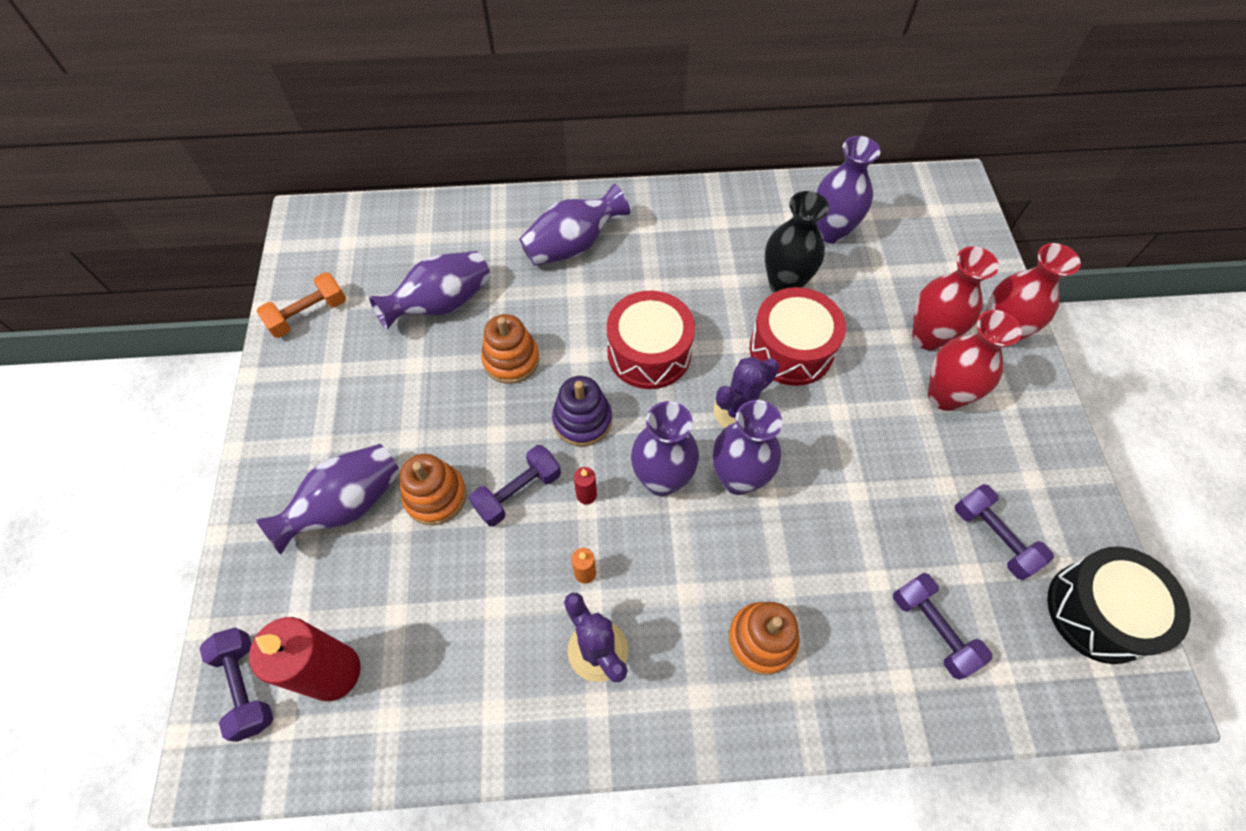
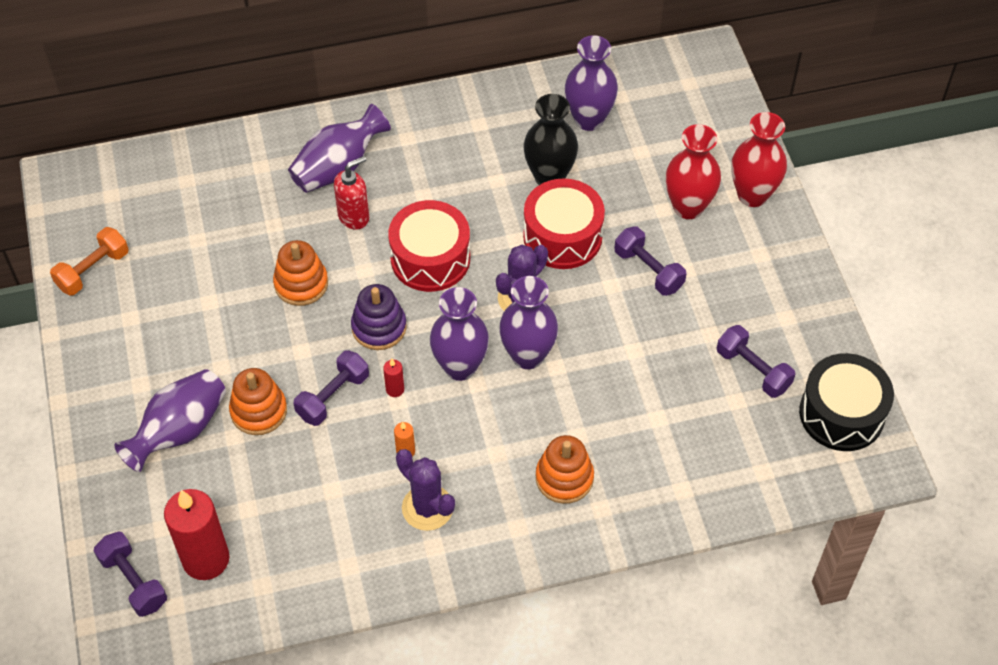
camera: 10 degrees left, 5 degrees down
(441, 304) = (221, 242): purple vase -> none
(579, 297) = (354, 216): none -> red soap dispenser
(932, 629) = (705, 448): purple dumbbell -> purple dumbbell (648, 270)
(944, 396) = (706, 258): red vase -> none

